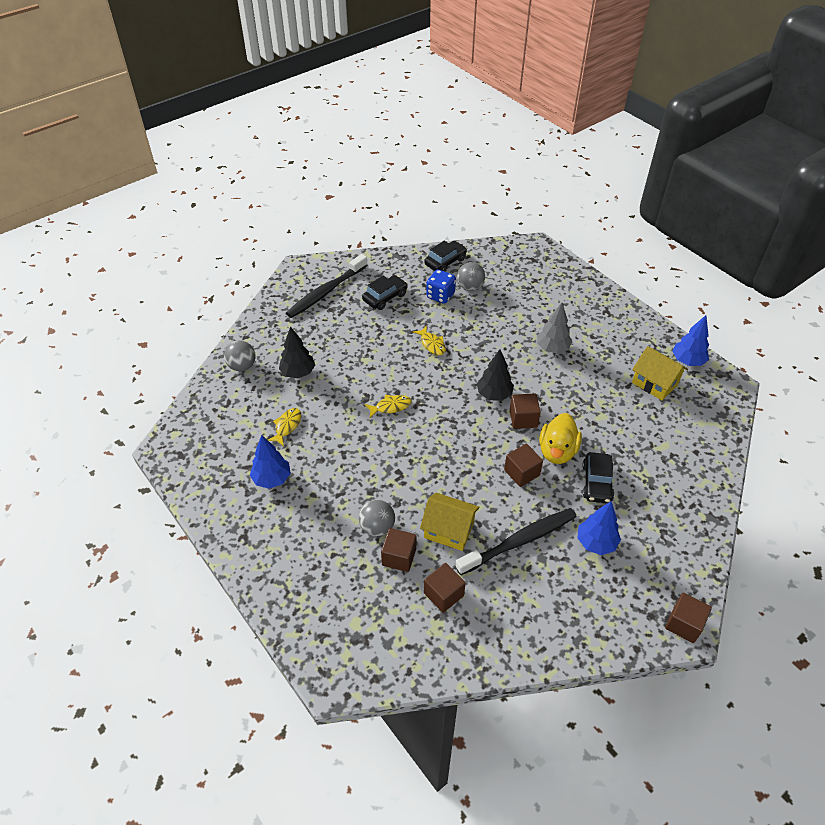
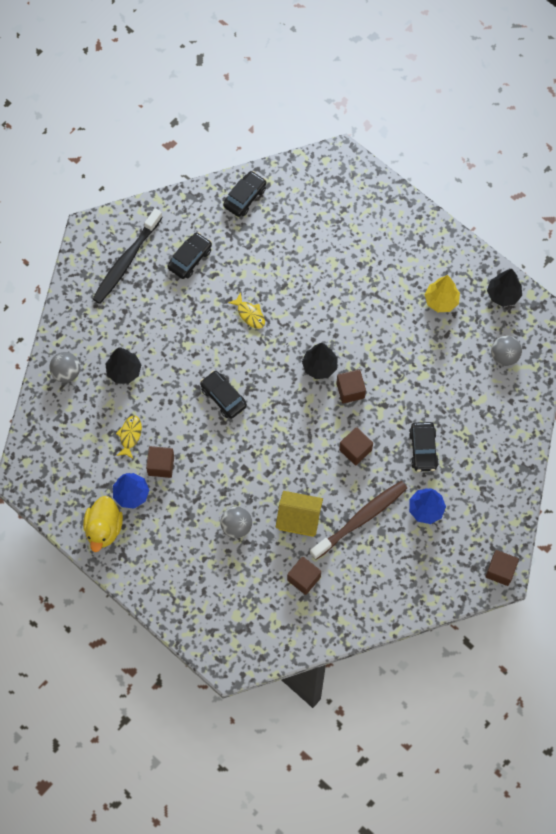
camera: 10 degrees left, 20 degrees up
(390, 407) = (223, 397): yellow fish -> black car
(399, 557) = (260, 551): brown cube -> brown cube (161, 465)
(440, 295) = (247, 247): blue dice -> none
(470, 287) = (277, 230): grey ball -> grey ball (504, 356)
(519, 541) = (360, 519): black toothbrush -> brown toothbrush
(552, 348) = (370, 300): grey tree -> none
(557, 451) = (385, 421): yellow duck -> yellow duck (104, 528)
(623, 358) = (441, 301): none -> yellow tree
(655, 383) = (472, 327): yellow house -> none
(687, 361) = (503, 294): blue tree -> black tree

